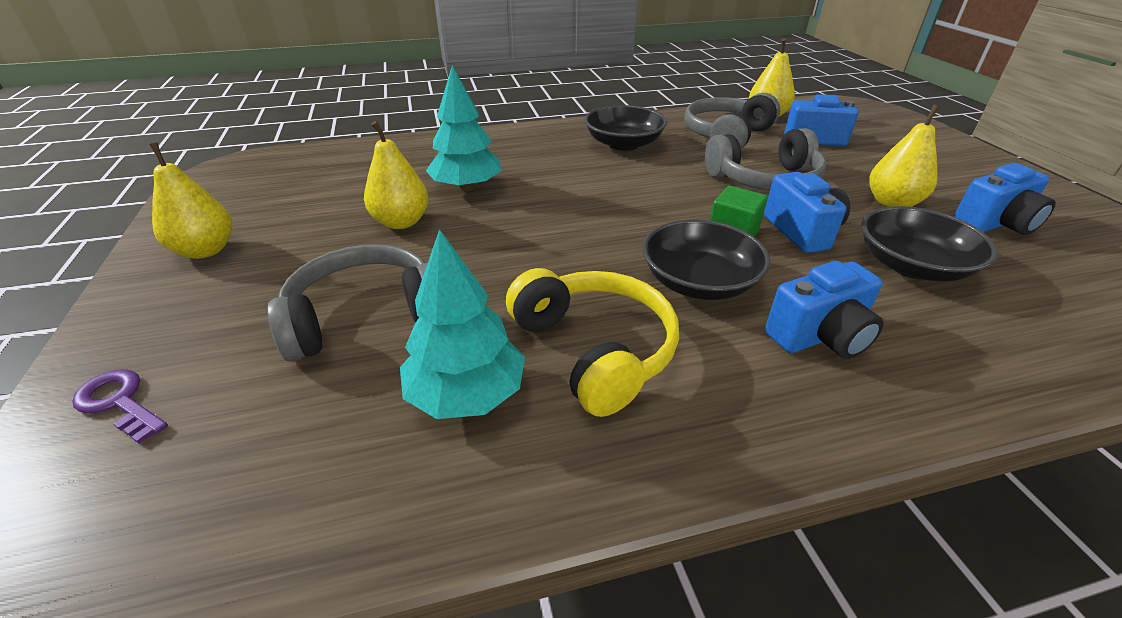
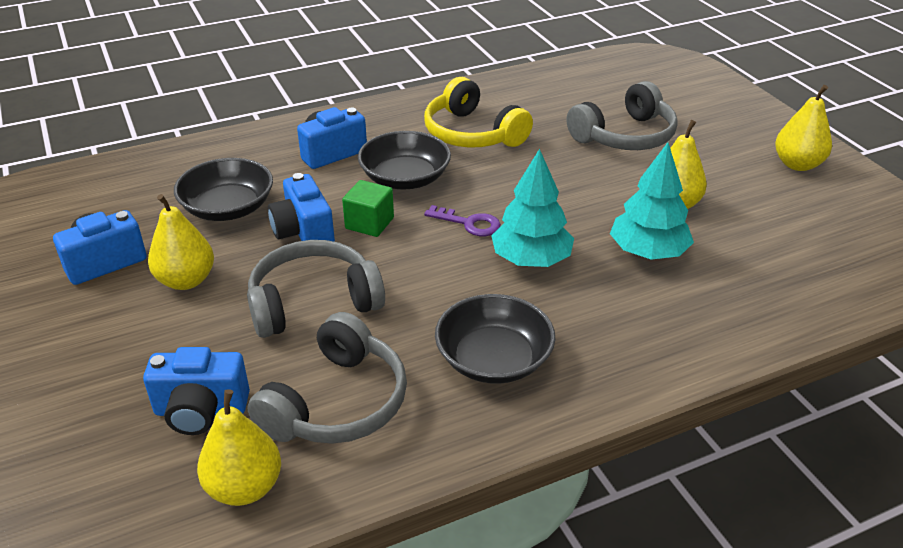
camera: 170 degrees right, 0 degrees up
(119, 402) = (705, 92): purple key -> purple key (469, 223)
(467, 394) = (535, 110): turquoise tree -> turquoise tree (531, 260)

